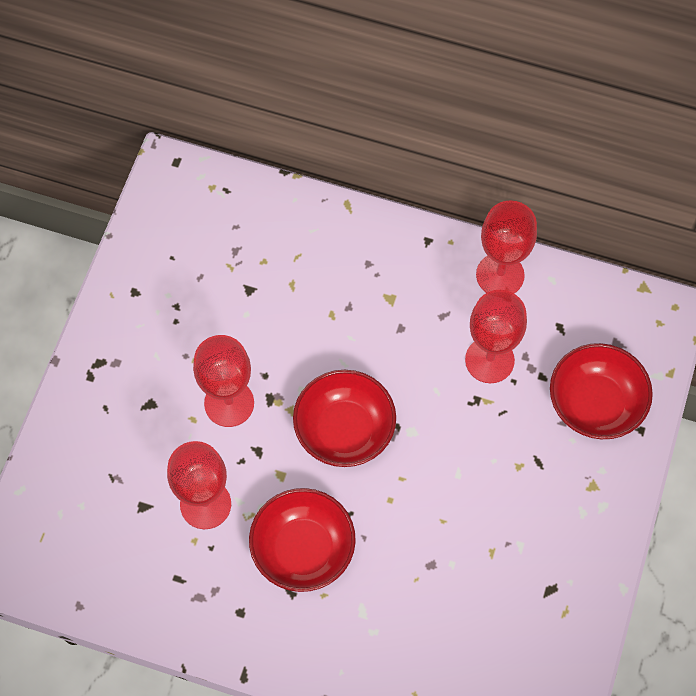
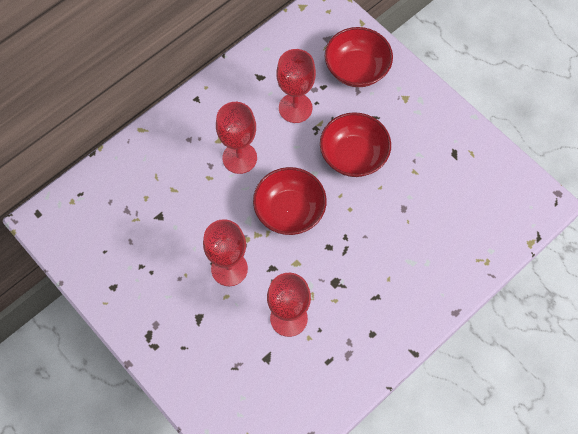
camera: 60 degrees left, 0 degrees up
(303, 549) = (352, 275): red bowl -> red bowl (353, 155)
(500, 275) = (245, 73): red goblet -> red goblet (239, 158)

